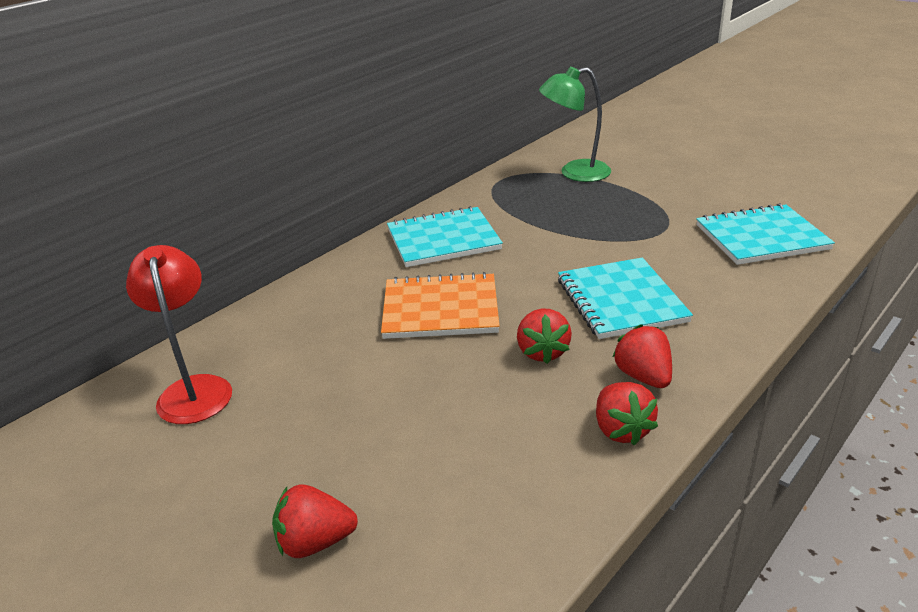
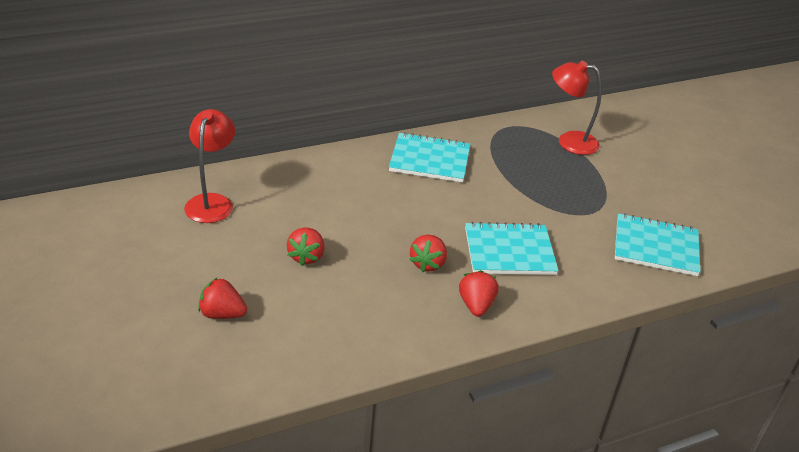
camera: 20 degrees right, 5 degrees up
(440, 309) = (388, 209): orange notebook -> none
(575, 173) = (569, 141): green lamp -> red lamp
(621, 300) = (509, 251): turquoise notebook -> turquoise notebook turned 75 degrees clockwise
(621, 430) = (432, 330): red strawberry -> red strawberry (306, 257)

